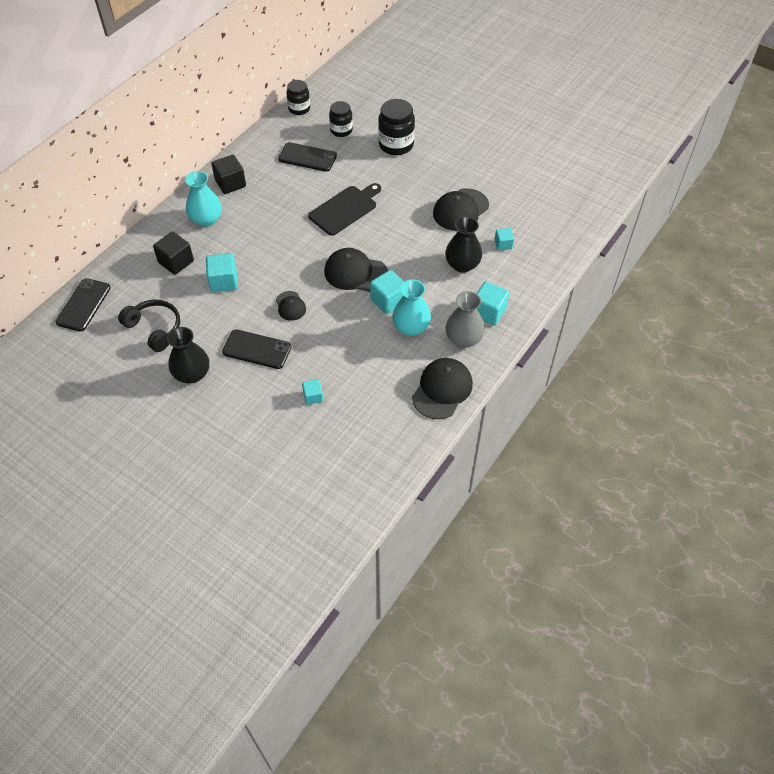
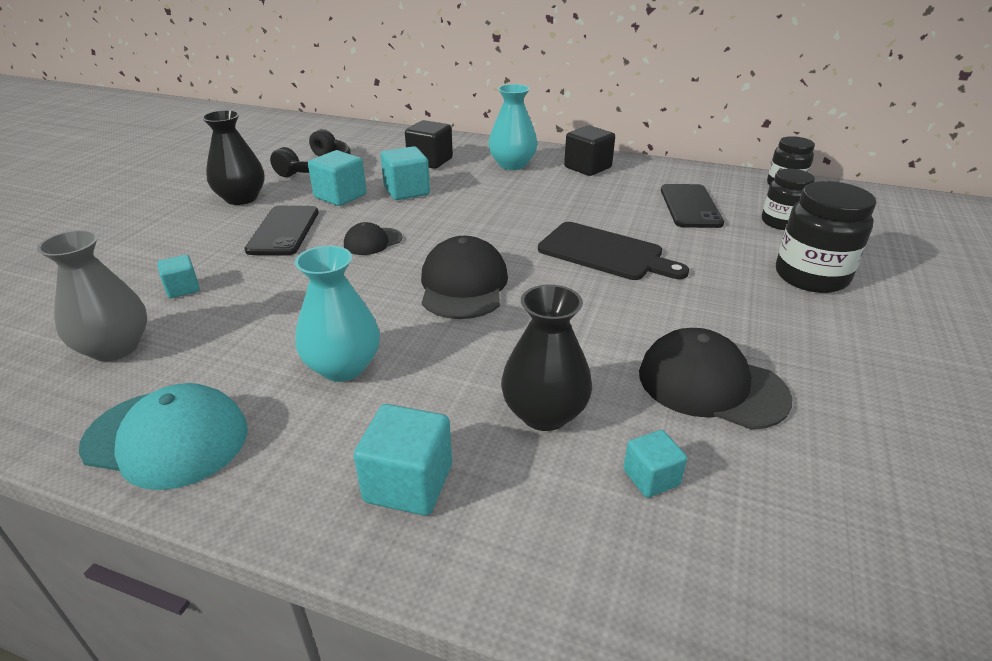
camera: 75 degrees right, 20 degrees down
(83, 305) = (348, 132): black phone -> none
(388, 301) = (407, 329): turquoise cube -> turquoise cube (340, 196)
(442, 390) = (167, 438): black cap -> turquoise cap
(463, 339) = (317, 450): grey vase -> grey vase (115, 348)

